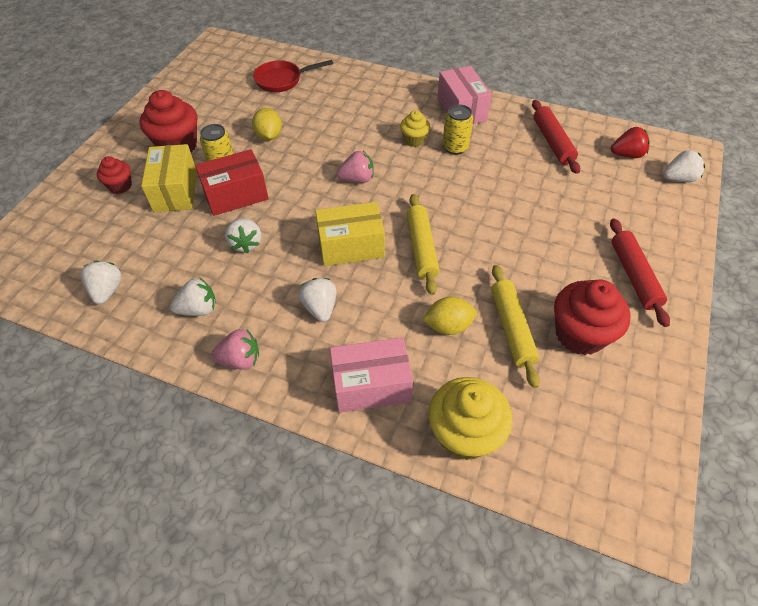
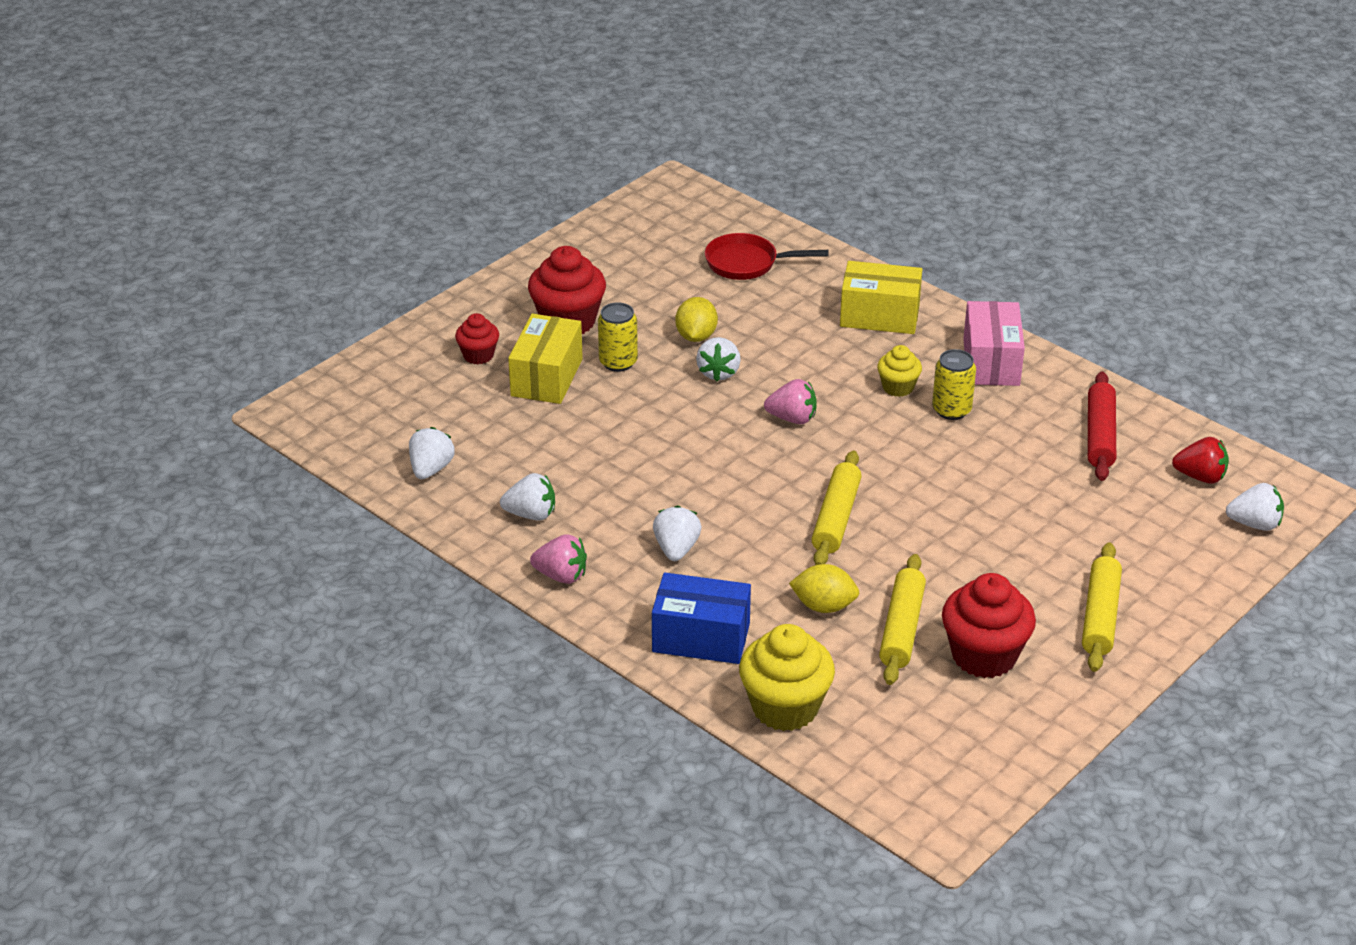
camera: 20 degrees right, 15 degrees down
(236, 195) = (622, 400): red box -> none
(246, 243) = (614, 459): white strawberry -> white strawberry (718, 372)
(351, 246) = (745, 494): yellow box -> yellow box (879, 316)
(371, 385) = (701, 638): pink box -> blue box
(634, 276) = (1100, 616): red rolling pin -> yellow rolling pin

